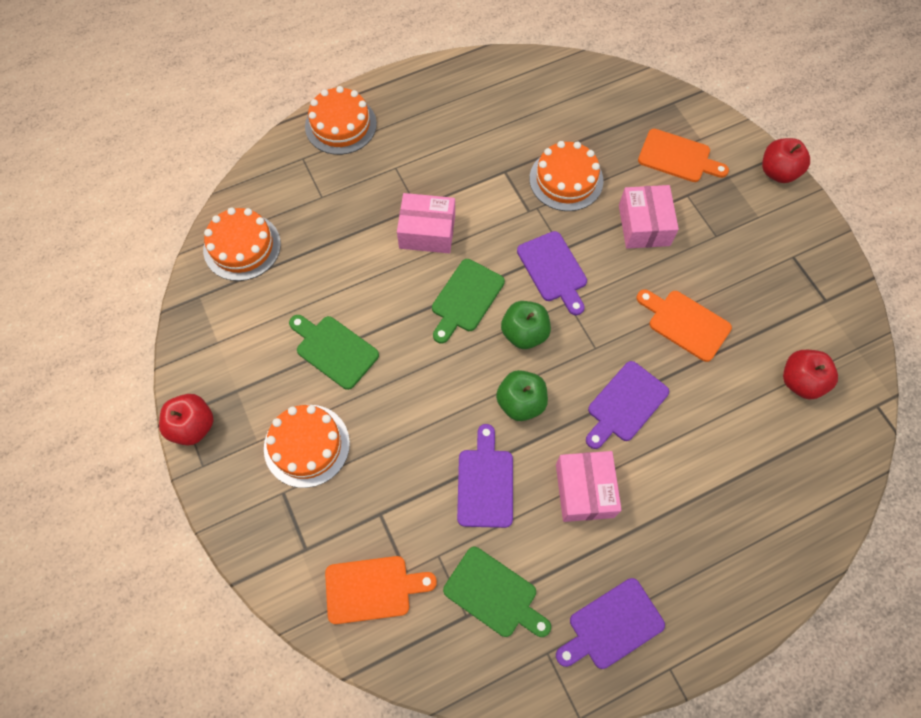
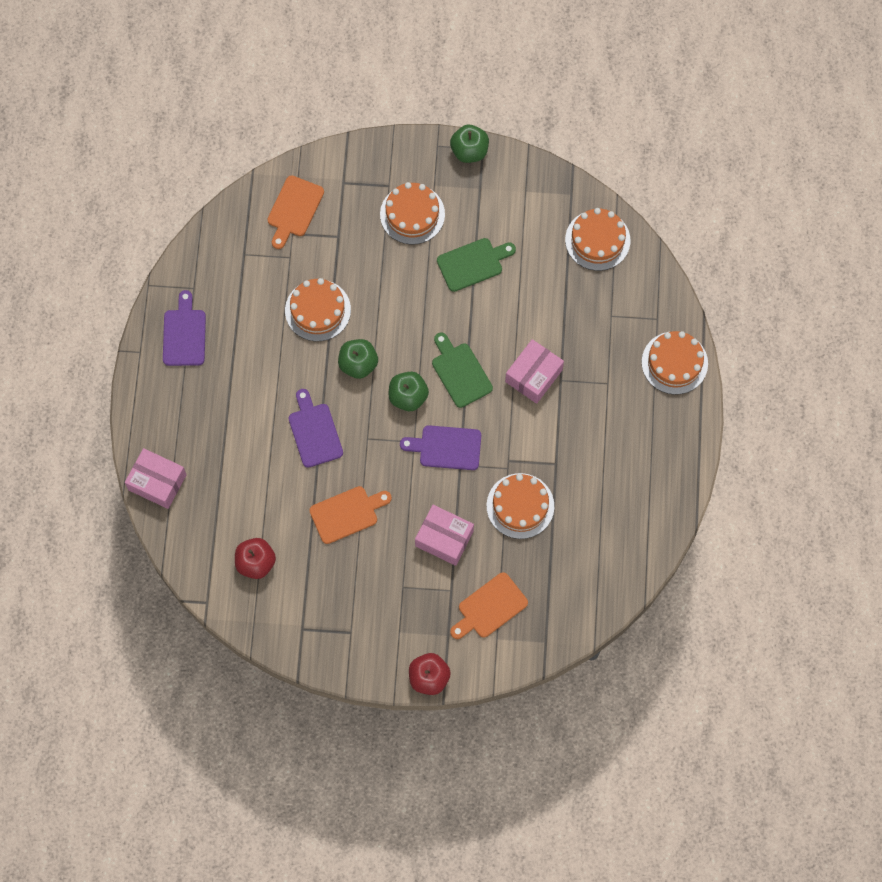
camera: 120 degrees right, 5 degrees up
(193, 426) = (469, 151): red apple -> green apple
(485, 483) = (317, 310): purple cutting board -> orange cake
(494, 594) = (246, 277): green cutting board -> none
(584, 490) = (274, 369): pink box -> pink box (157, 482)

